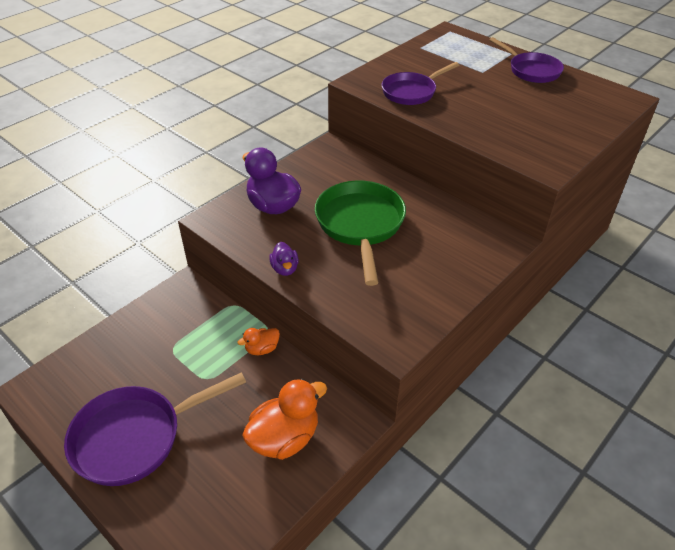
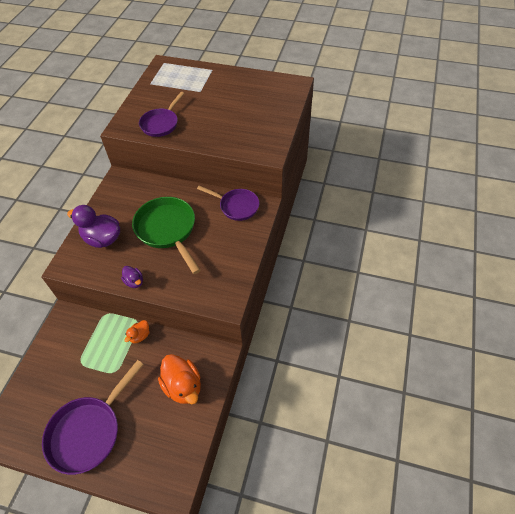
camera: 25 degrees left, 10 degrees up
(284, 438) = (183, 386): orange duck -> orange duck turned 120 degrees clockwise
(531, 70) = (230, 80): purple pan -> purple pan (236, 206)

